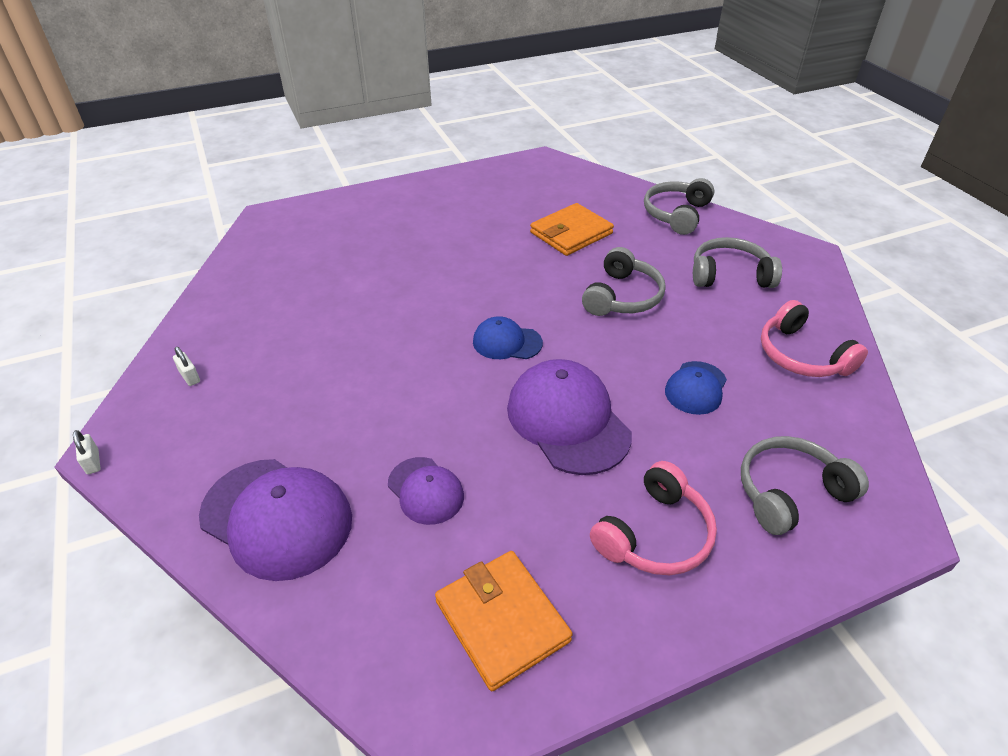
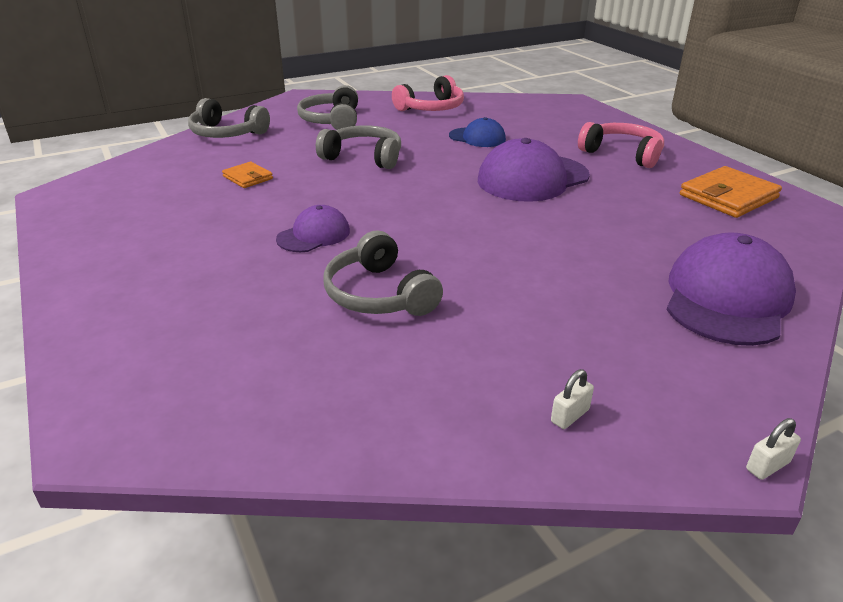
camera: 95 degrees left, 10 degrees down
(425, 490) = (643, 230): purple cap -> purple cap (313, 235)
(507, 342) = (440, 204): blue cap -> none
(571, 233) = (248, 177): orange wallet -> orange wallet, size x0.55
(789, 492) = (562, 120): grey headphones -> grey headphones (379, 294)

